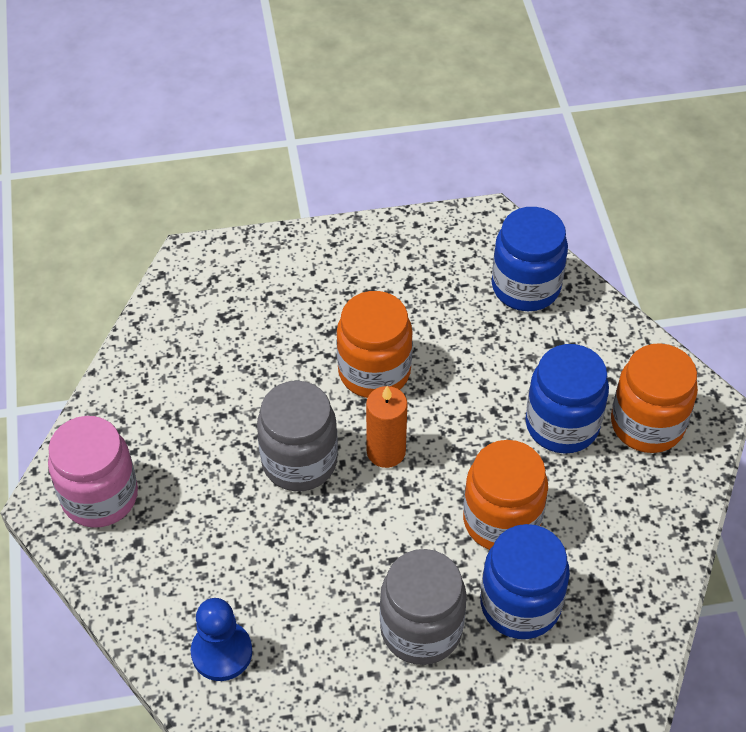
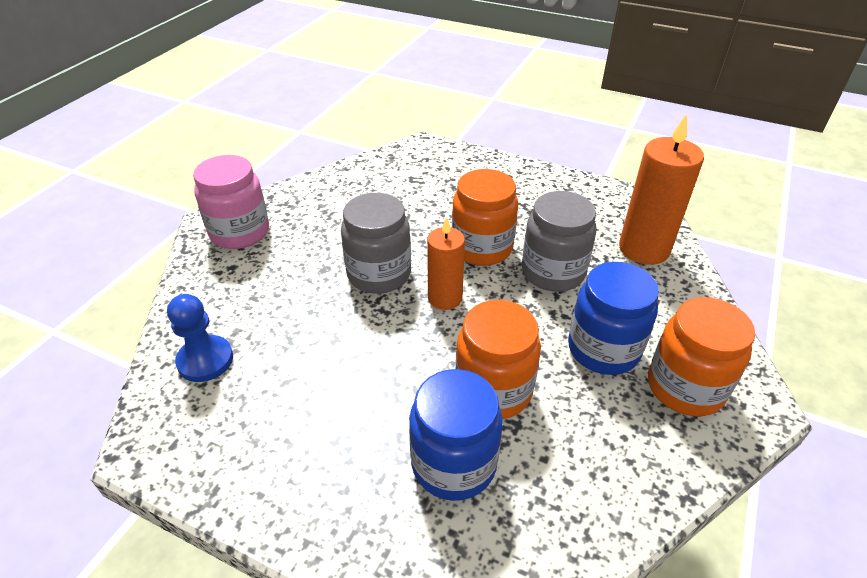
camera: 35 degrees right, 10 degrees down
(421, 629) = (355, 432): grey jar -> grey jar (553, 272)
(525, 287) = (644, 249): blue jar -> orange candle

